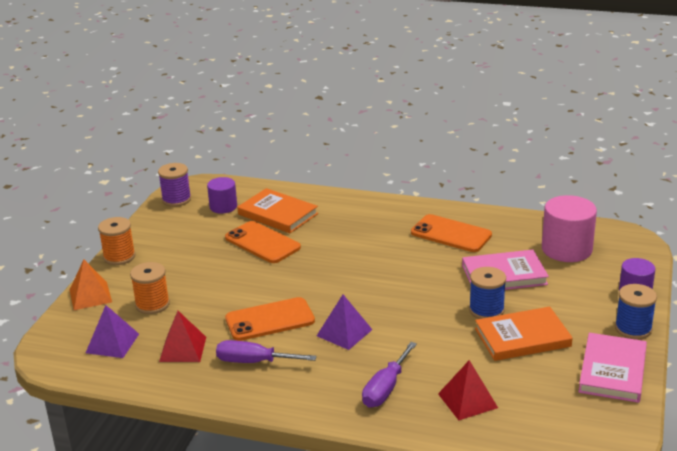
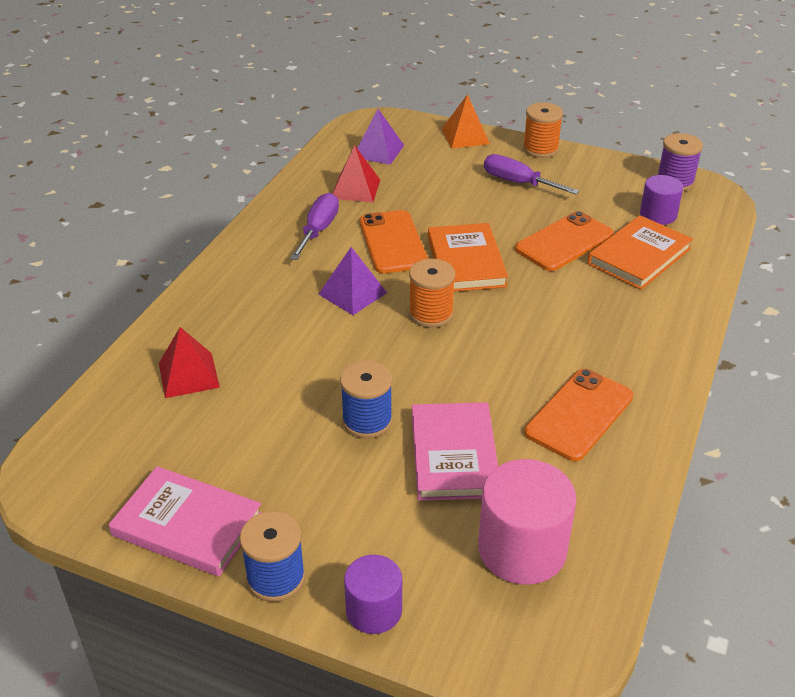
camera: 95 degrees right, 10 degrees up
(152, 304) = (441, 170): orange spool -> orange spool (431, 314)
(385, 388) = (237, 315): purple screwdriver -> purple screwdriver (518, 183)
(522, 337) = (294, 446): orange book -> orange book (466, 262)

